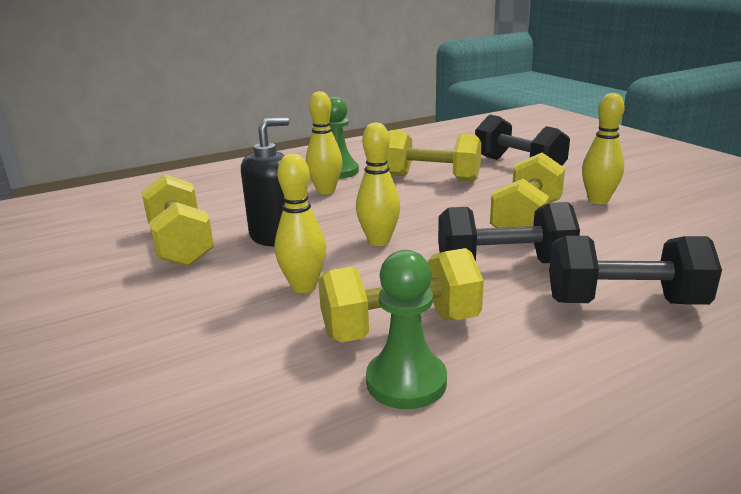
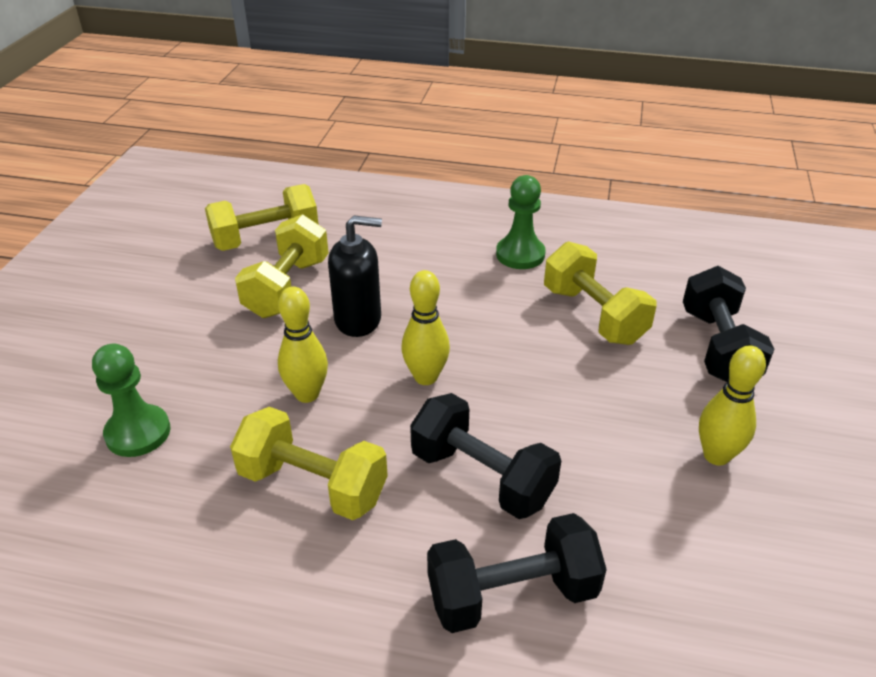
camera: 40 degrees right, 15 degrees up
(326, 191) = (472, 279): yellow bowling pin -> none
(406, 382) = (250, 537): green pawn -> green pawn (138, 433)
(526, 221) = (591, 435): yellow dumbbell -> yellow dumbbell (266, 239)
(624, 302) = (512, 594): black dumbbell -> black dumbbell turned 60 degrees counterclockwise

